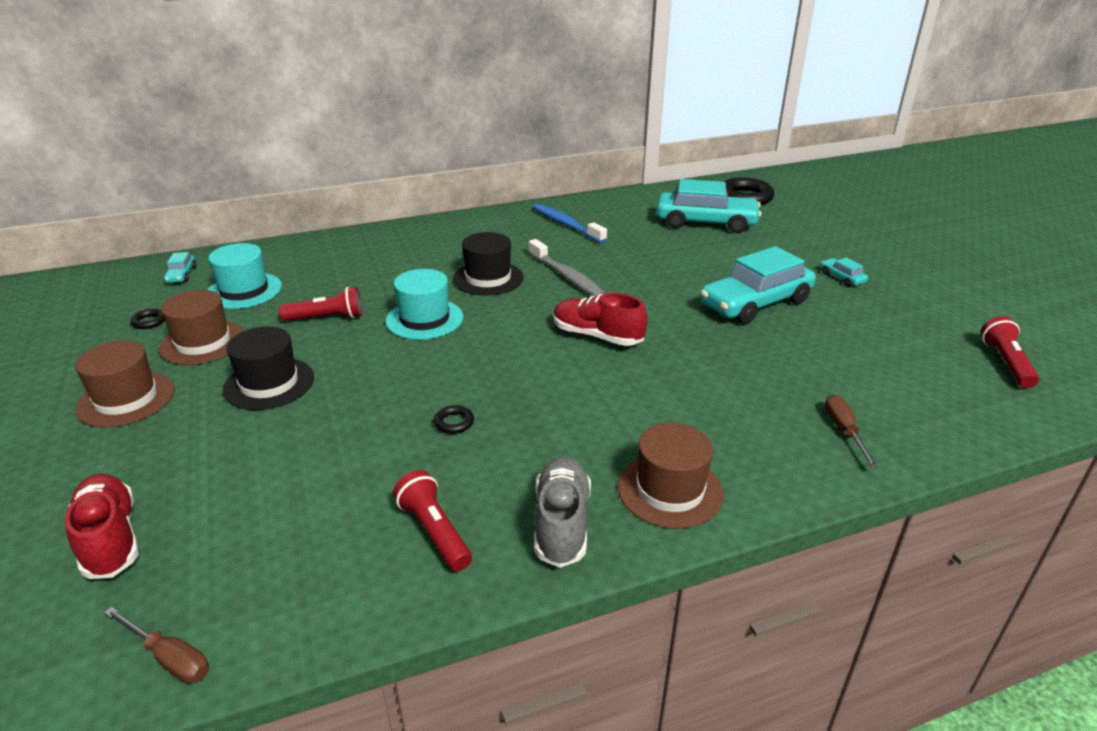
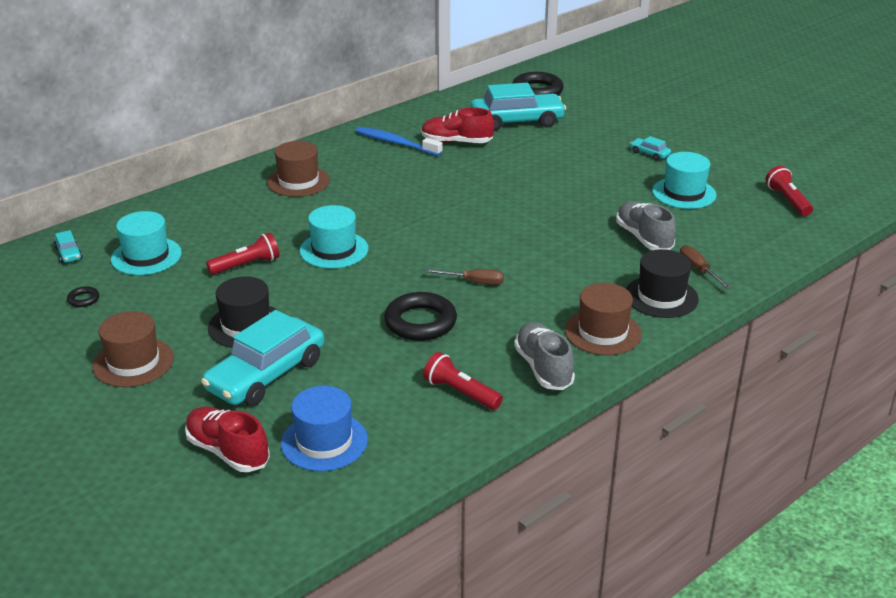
camera: 20 degrees left, 0 degrees up
(169, 658) = (342, 500): brown screwdriver -> brown screwdriver (474, 282)
(203, 342) = (154, 306): brown hat -> brown hat (298, 181)
(223, 557) = (324, 441): none -> blue hat
(454, 422) = (420, 322): black ring -> black ring, size x2.24
(488, 278) = (361, 205): black hat -> black hat (661, 297)
(566, 276) = (428, 191): grey toothbrush -> none
(597, 336) = (486, 237): red shoe -> red shoe (456, 142)
(755, 303) = (593, 187): turquoise car -> turquoise car (266, 375)
(788, 374) = (644, 238): none -> grey shoe
(865, 329) = (684, 193): none -> turquoise hat

